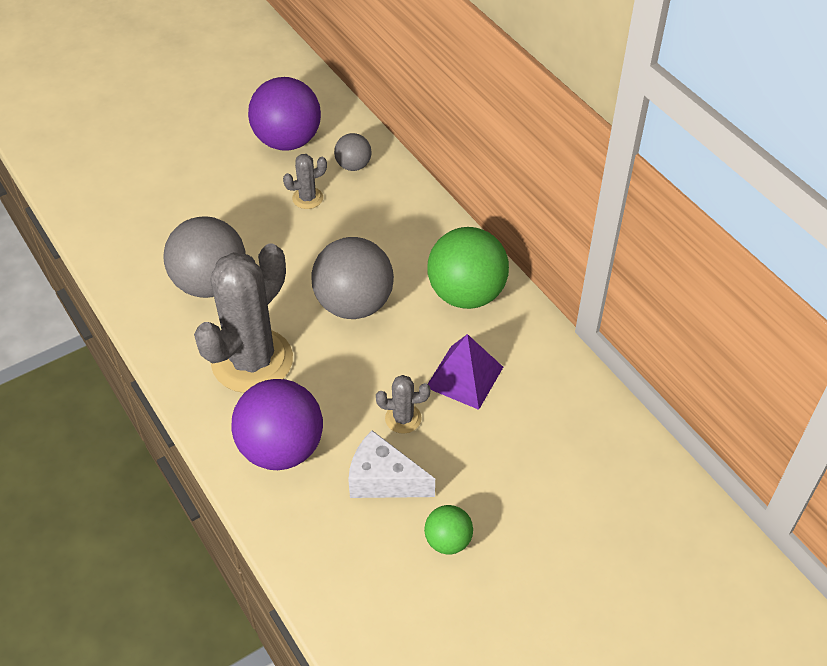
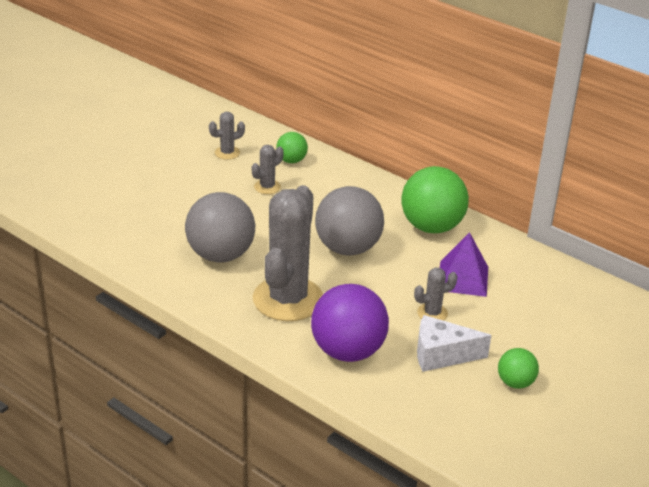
camera: 20 degrees left, 15 degrees down
(287, 141) = (227, 153): purple ball -> grey cactus
(353, 165) = (291, 161): grey ball -> green ball

